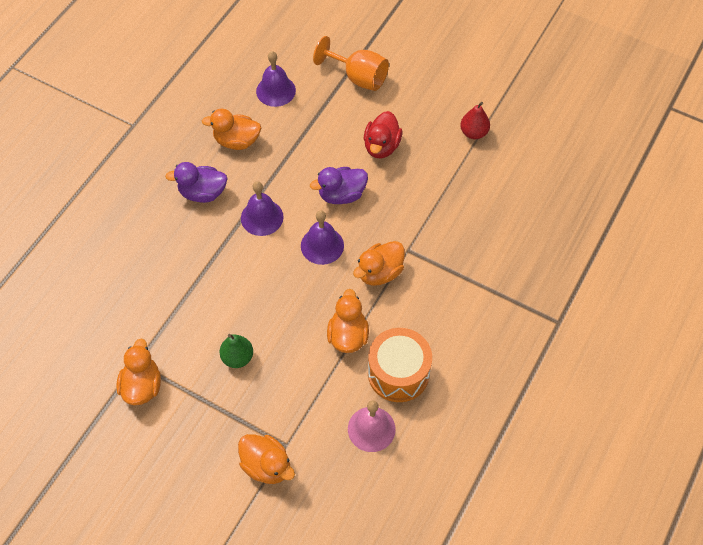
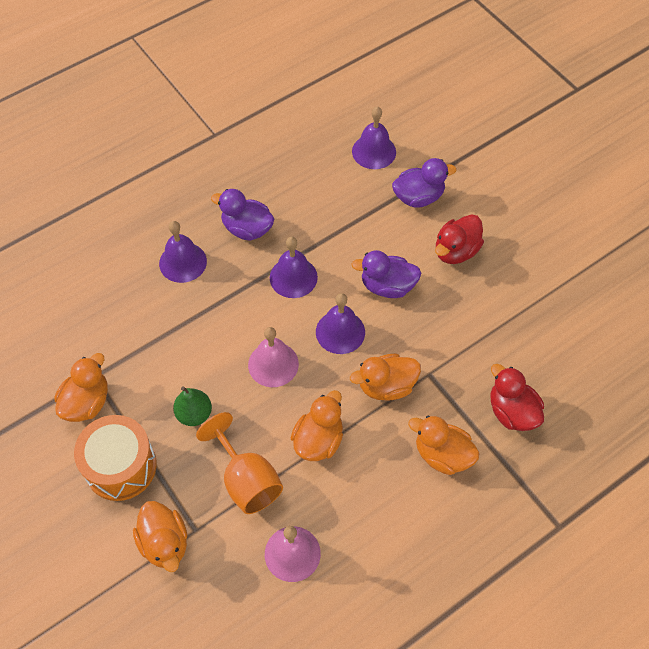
camera: 25 degrees right, 0 degrees up
(162, 241) = (183, 262): none -> purple bell
(236, 141) = (308, 188): orange duck -> orange duck (442, 454)
(281, 292) = (273, 364): none -> pink bell
(331, 114) = (418, 197): none -> purple duck
(358, 77) = (467, 169): orange goblet -> orange goblet (246, 480)
(398, 373) = (351, 505): orange drum -> orange drum (121, 466)
(473, 133) = (565, 274): red pear -> none
(484, 253) = (512, 411): none -> red duck

